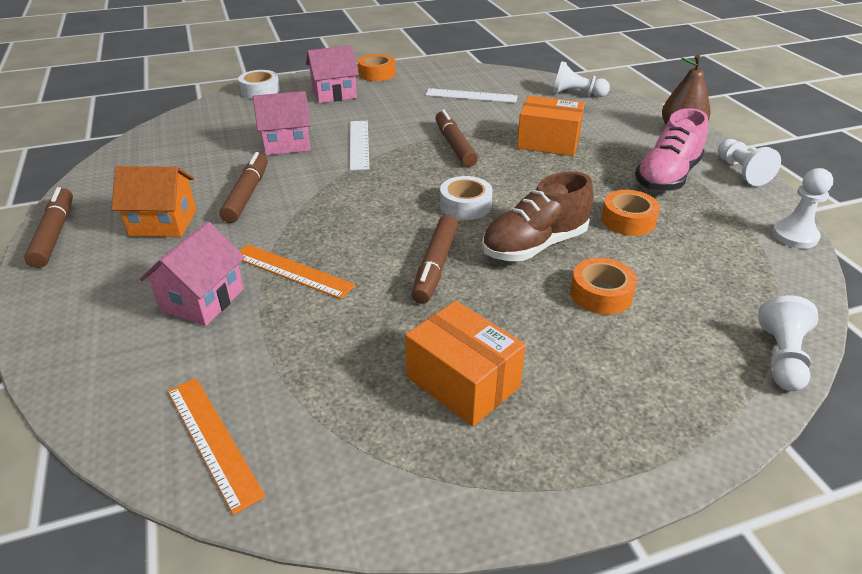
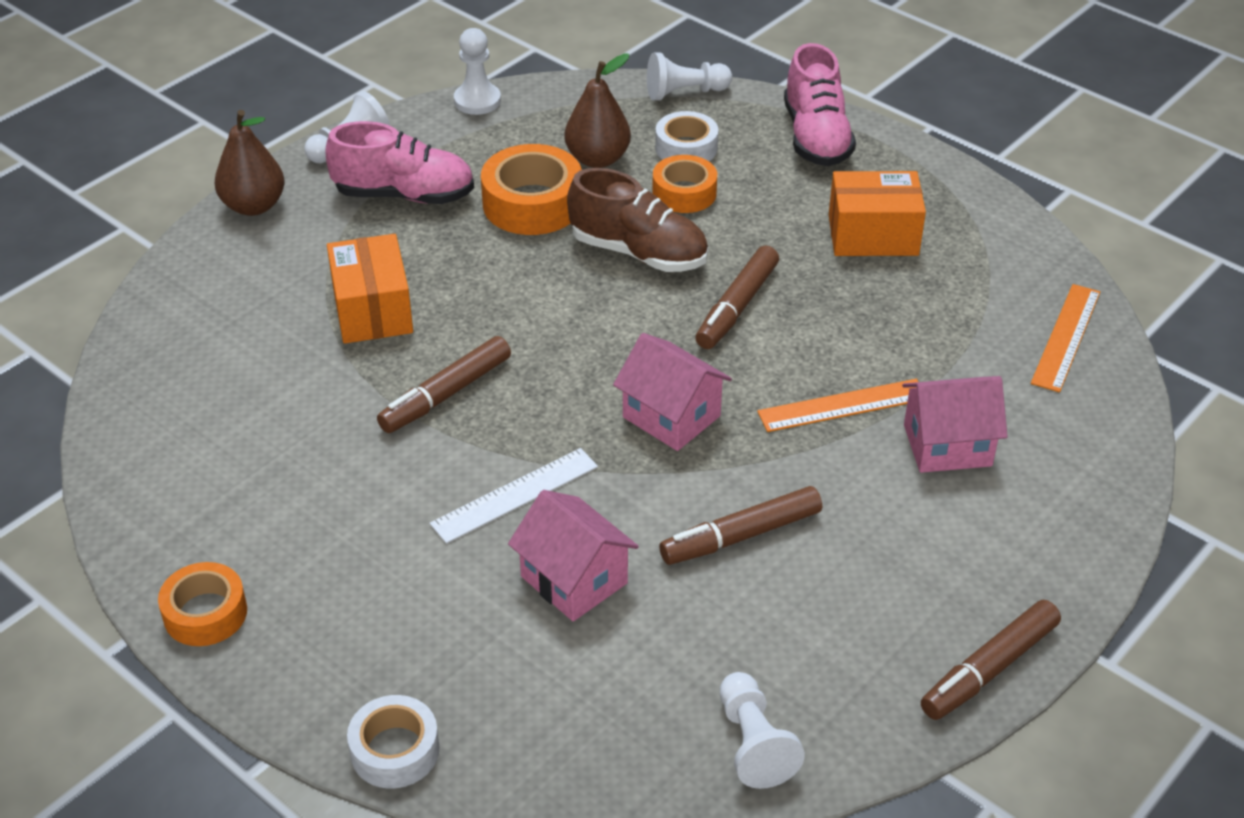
camera: 120 degrees left, 5 degrees up
(163, 223) = (870, 576): orange house -> none
(292, 271) = (842, 405): orange ruler -> orange ruler turned 75 degrees clockwise
(334, 94) = (342, 626): pink house -> pink house (671, 416)
(435, 266) = (737, 307): brown marker -> brown marker turned 135 degrees clockwise
(463, 382) = (873, 235): orange box -> orange box turned 75 degrees clockwise
(465, 205) = (600, 328): white tape -> white tape (686, 148)
(471, 96) = (244, 443): white ruler -> none
(576, 94) = (167, 329): white pawn -> white pawn (753, 743)
(628, 220) = (532, 203): orange tape -> orange tape, size x1.54
(655, 421) = (816, 137): none -> pink shoe
(677, 267) = (597, 159): none -> brown pear

